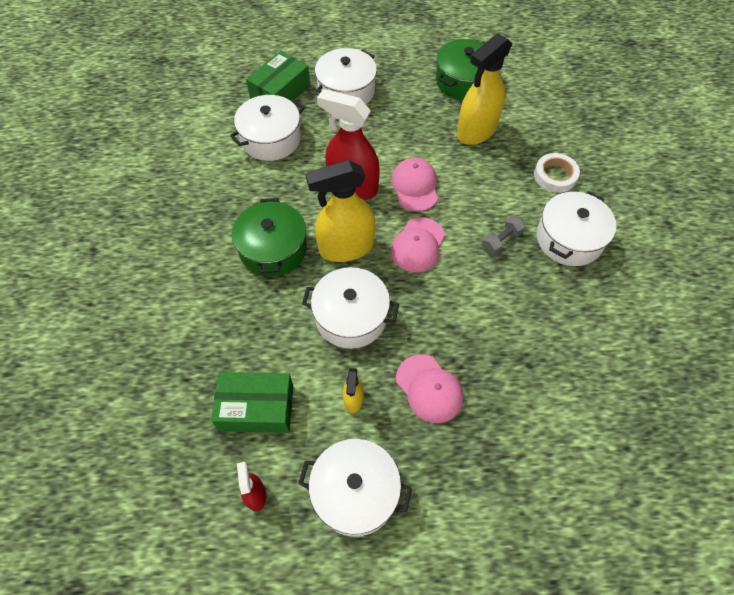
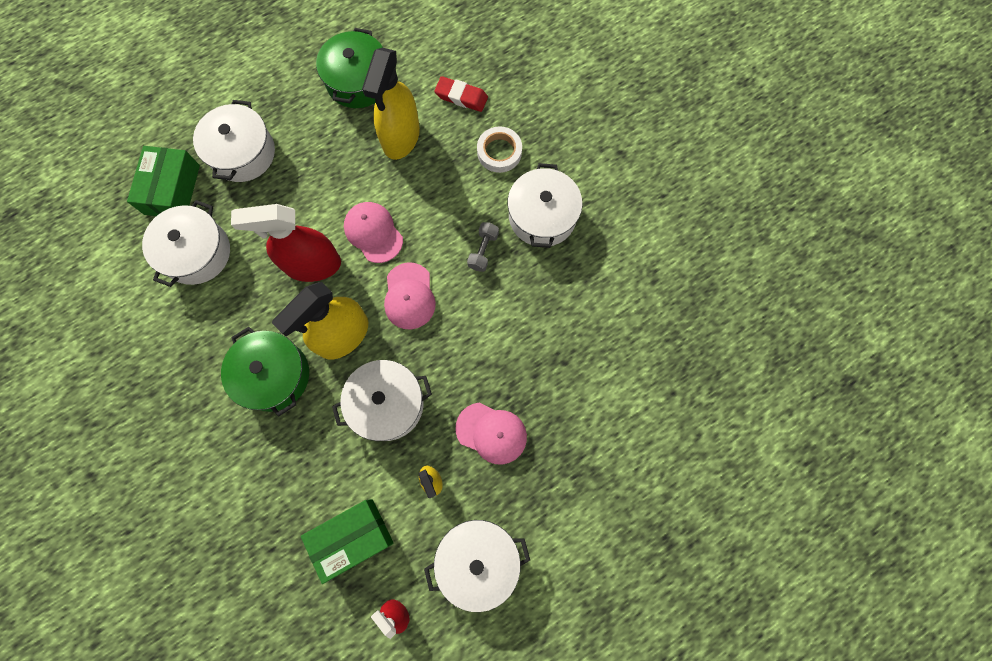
camera: 30 degrees left, 15 degrees up
(543, 124) = (461, 97): none -> red eraser

